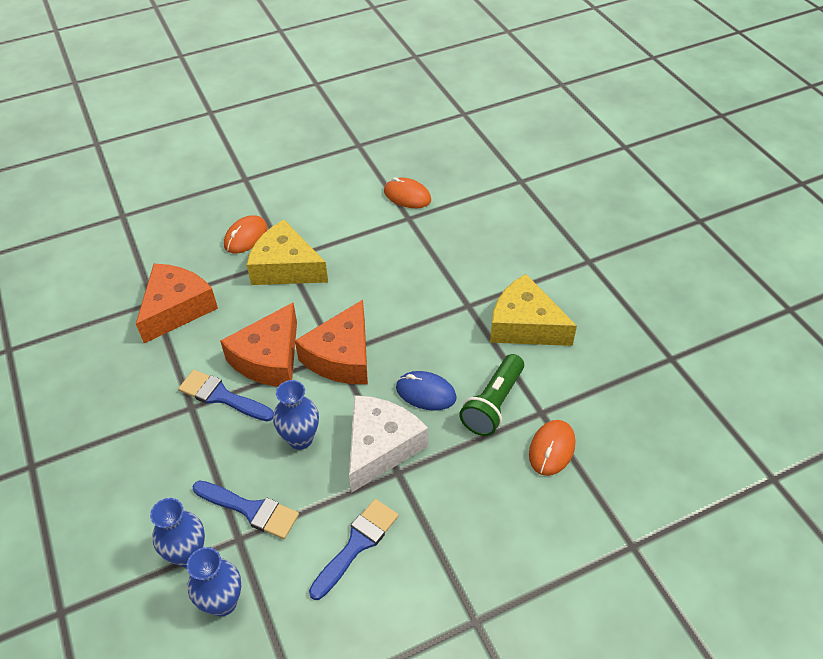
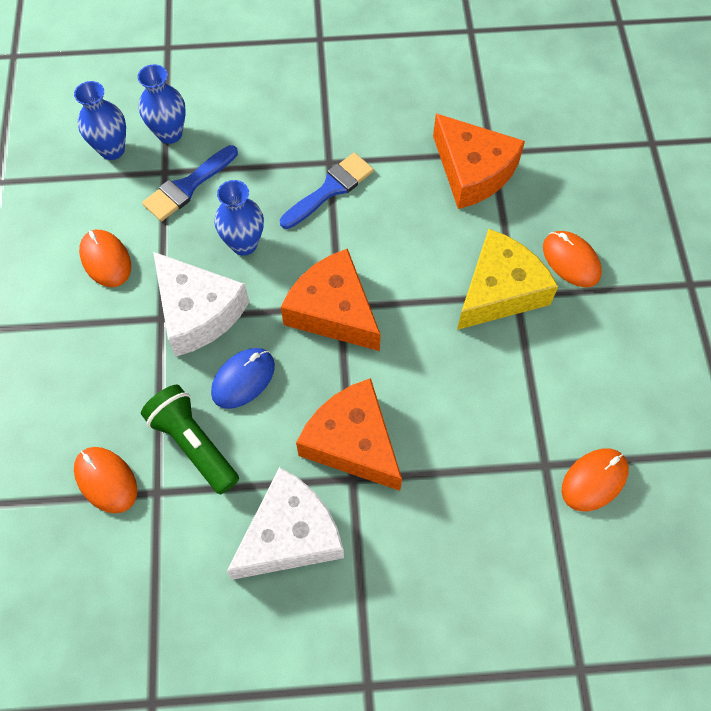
camera: 110 degrees right, 15 degrees up
(269, 358) = (362, 241): orange cheese -> orange cheese (352, 442)
(357, 544) = (106, 260): blue brush -> orange mouse
(524, 325) = (290, 534): yellow cheese -> white cheese

